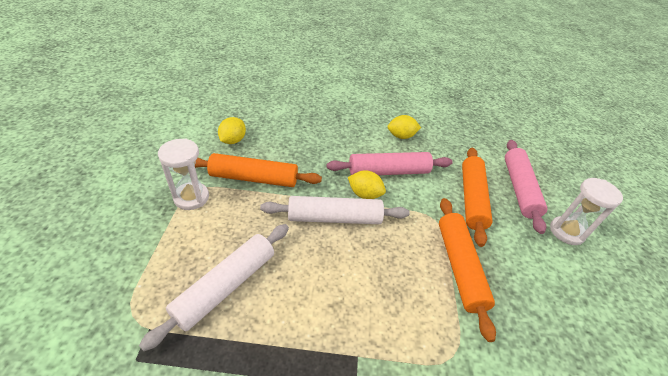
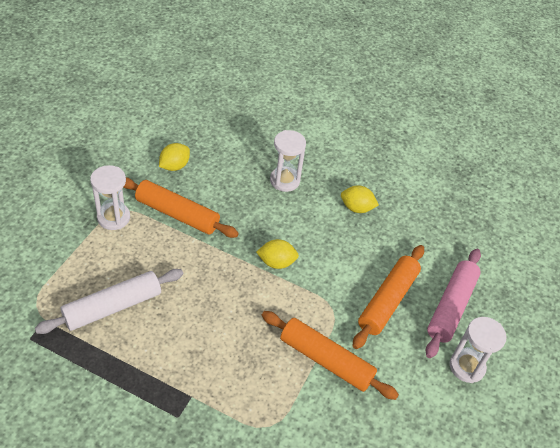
camera: 20 degrees right, 5 degrees up
(334, 130) = (284, 180): none -> white hourglass
(334, 218) = (234, 277): white rolling pin -> none
(364, 194) = (276, 262): yellow lemon -> yellow lemon turned 45 degrees counterclockwise
(388, 171) = (316, 245): pink rolling pin -> none
(459, 267) = (326, 360): orange rolling pin -> orange rolling pin turned 75 degrees counterclockwise

